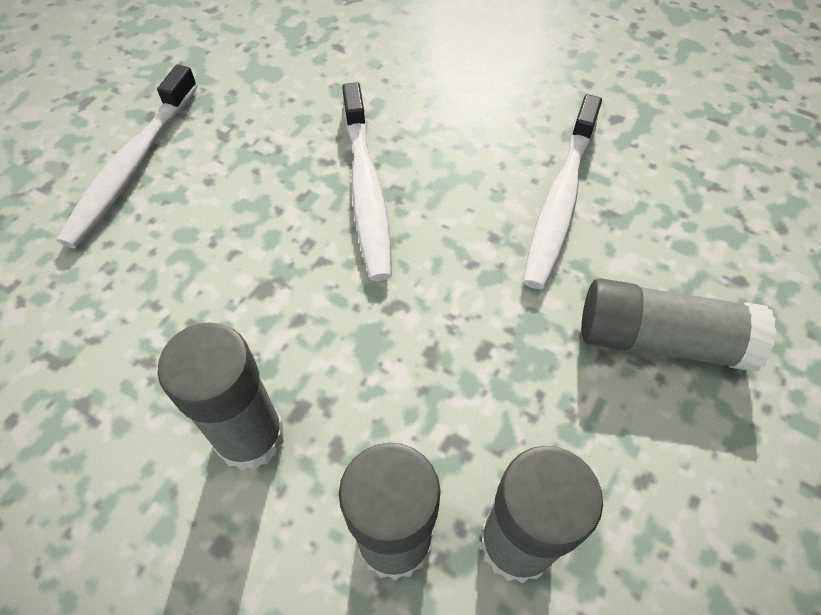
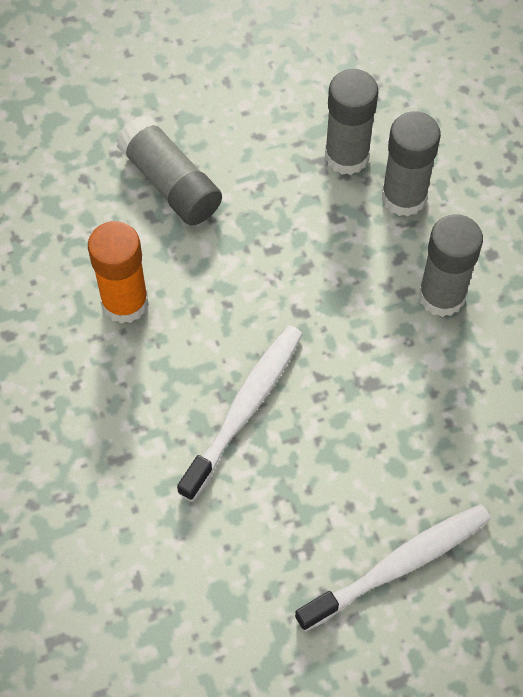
camera: 140 degrees left, 5 degrees up
(560, 200) = (125, 302): white toothbrush -> orange glue stick

